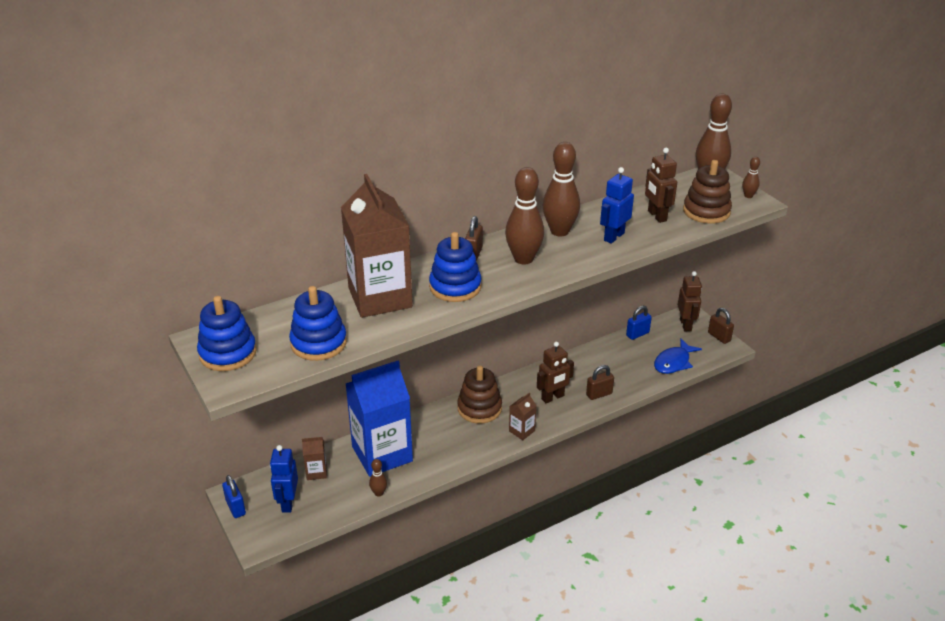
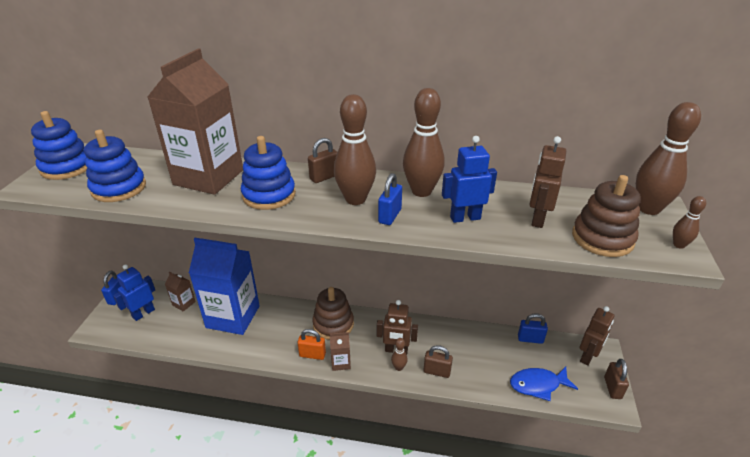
camera: 40 degrees right, 0 degrees up
(379, 493) = (195, 344): brown bowling pin -> brown bowling pin (399, 367)
(492, 439) = (312, 355): none -> orange padlock
(565, 259) = (390, 216): none -> blue padlock

